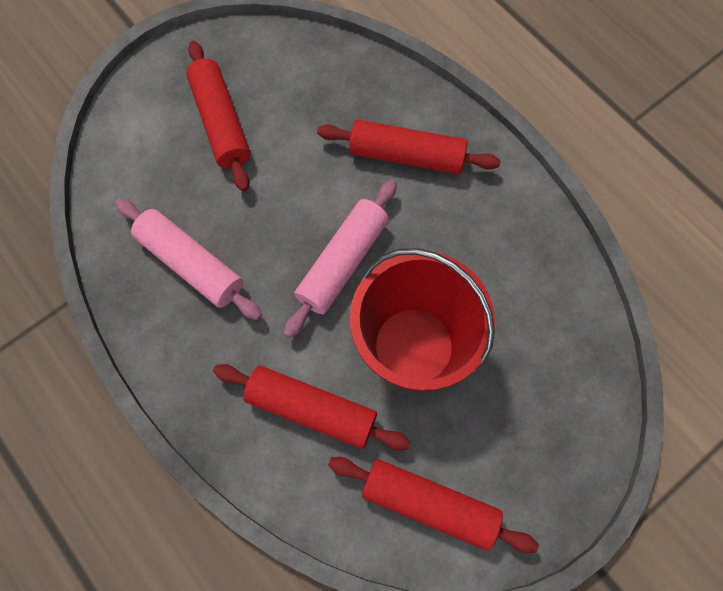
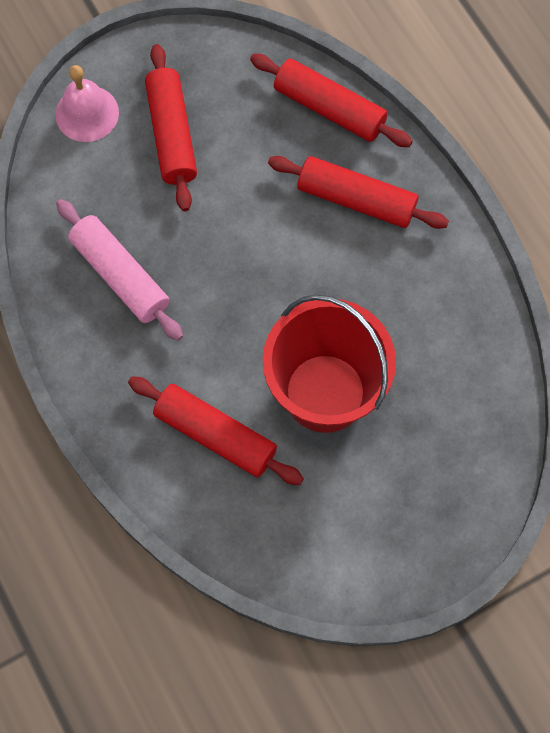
camera: 10 degrees right, 0 degrees up
(137, 115) = (87, 113): none -> pink bell
(342, 262) = (271, 299): pink rolling pin -> none
(429, 504) = (311, 540): red rolling pin -> red rolling pin (329, 108)

